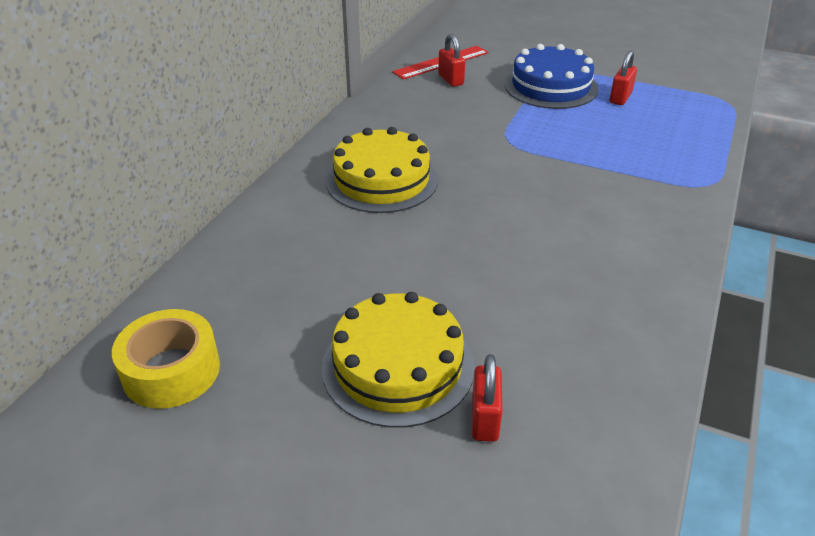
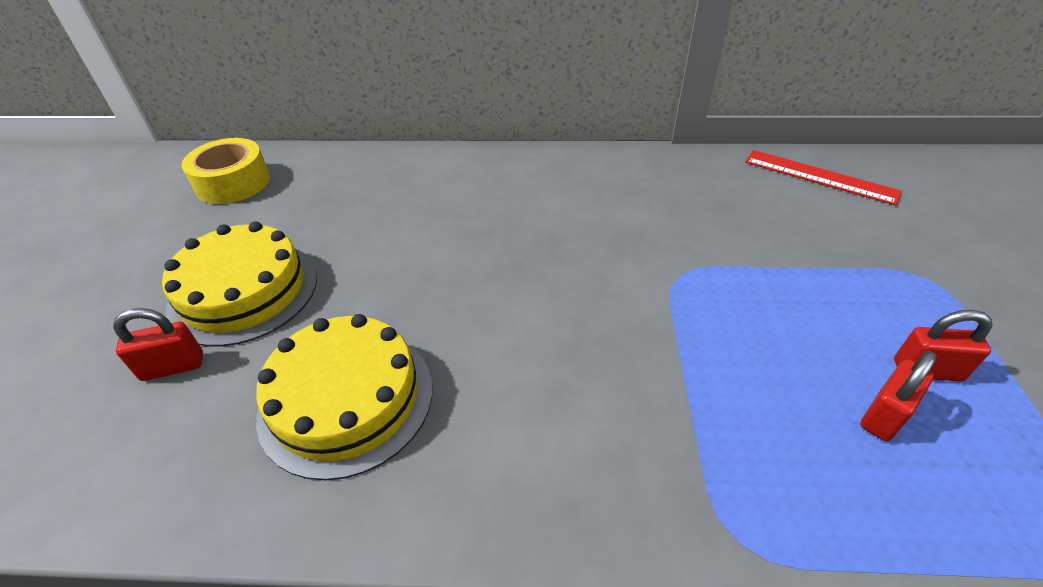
camera: 70 degrees right, 5 degrees up
(382, 180) = (527, 204): yellow cake -> yellow cake (346, 399)
(450, 80) = (784, 194): red padlock -> red padlock (884, 415)
(550, 86) = (870, 283): blue cake -> none

